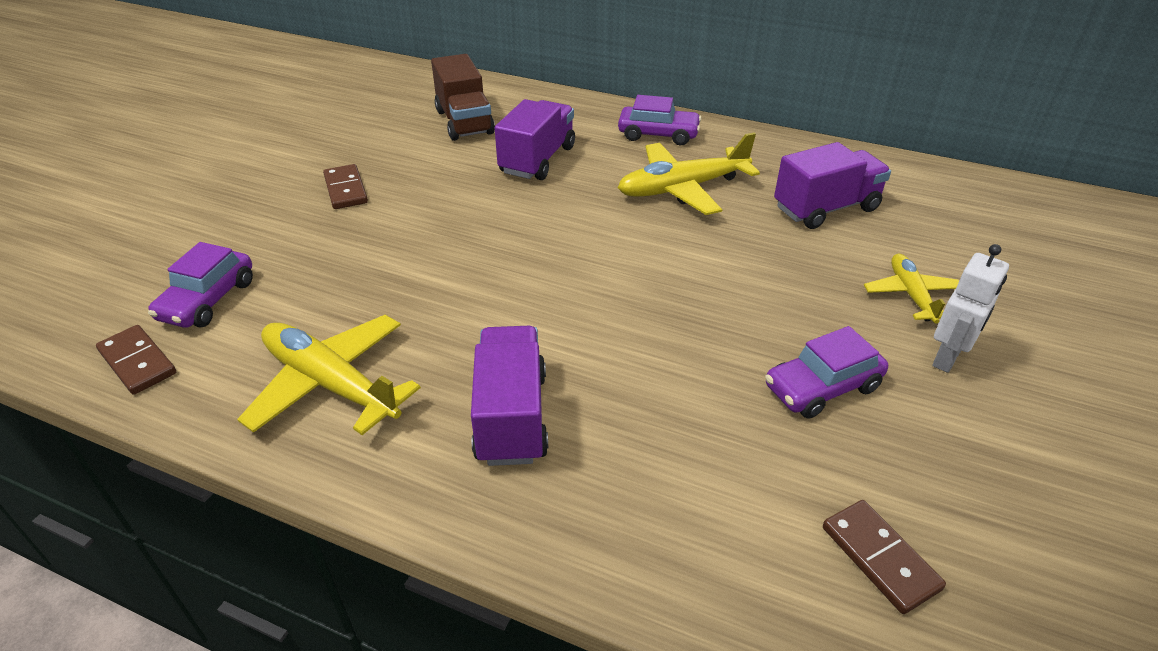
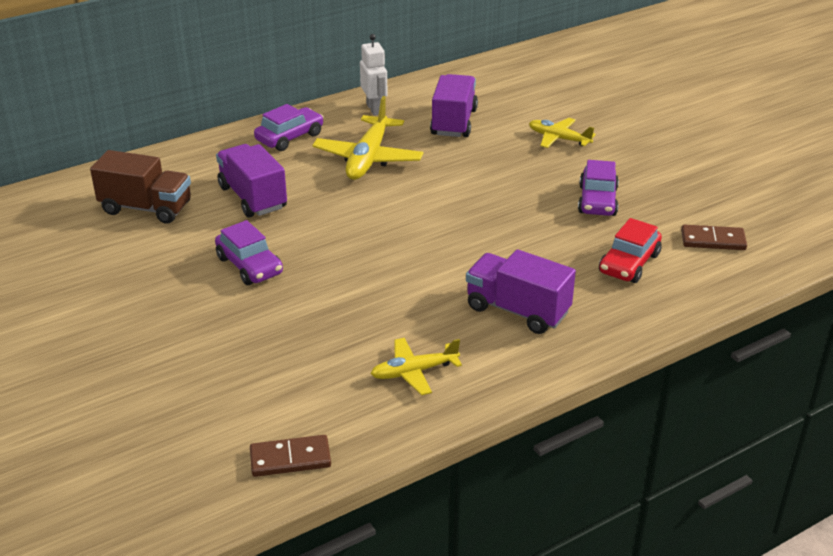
camera: 55 degrees left, 5 degrees down
(208, 300) = (248, 407): purple car -> purple car (250, 266)
(331, 384) = (414, 372): yellow plane -> yellow plane, size x0.60
(345, 189) = (171, 298): brown domino -> none
(715, 482) = (629, 263): none -> red car
(947, 357) = (614, 155): white robot -> white robot (374, 109)

